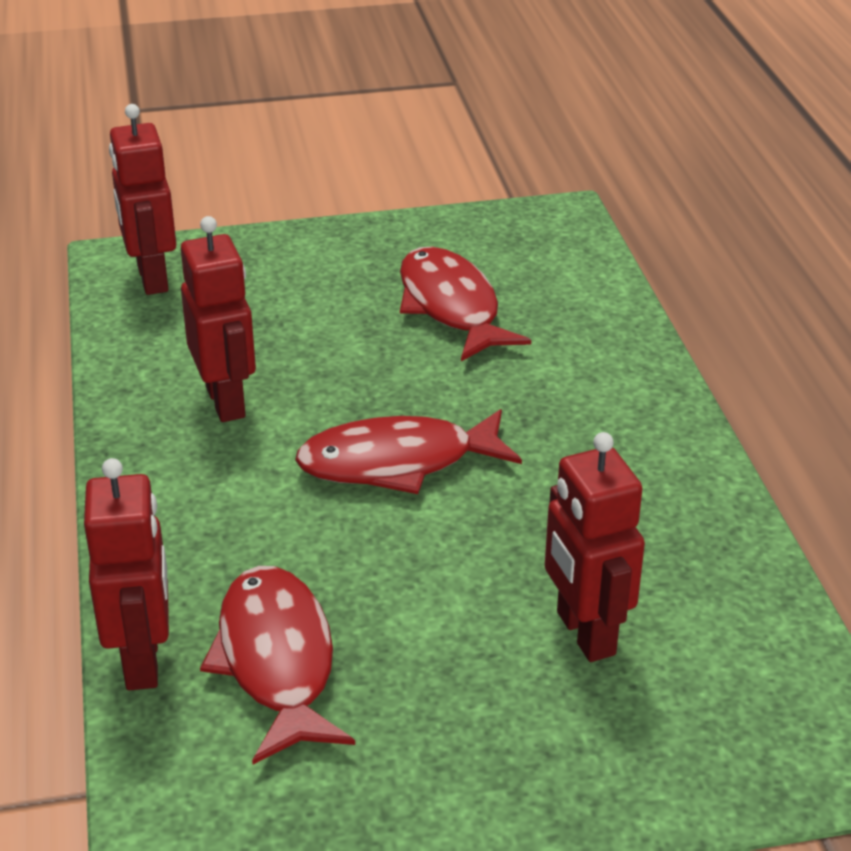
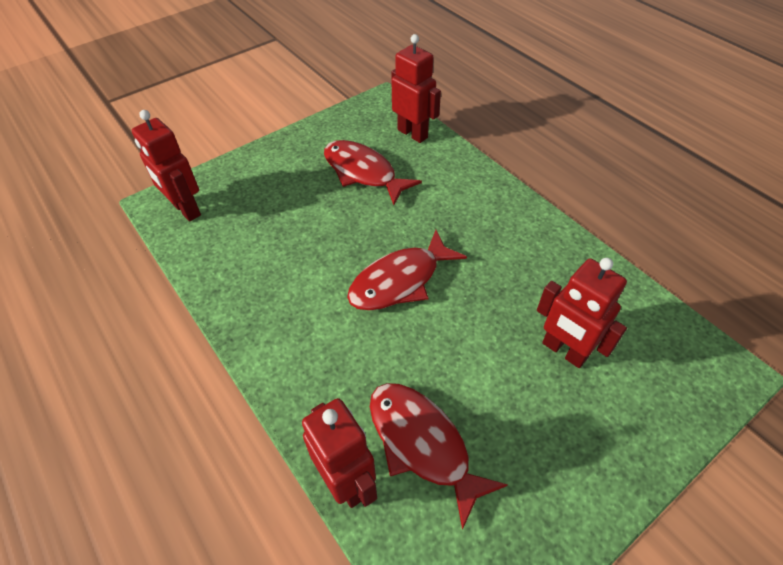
camera: 25 degrees left, 15 degrees up
(226, 402) = (281, 277): red robot -> red robot (412, 133)

